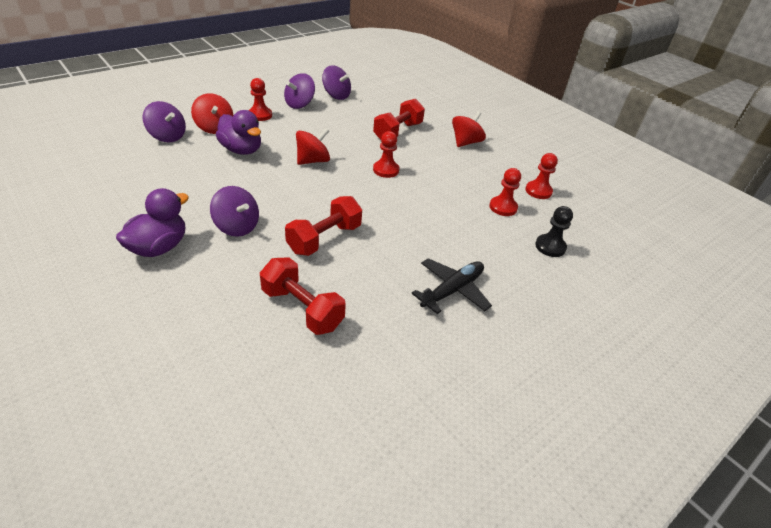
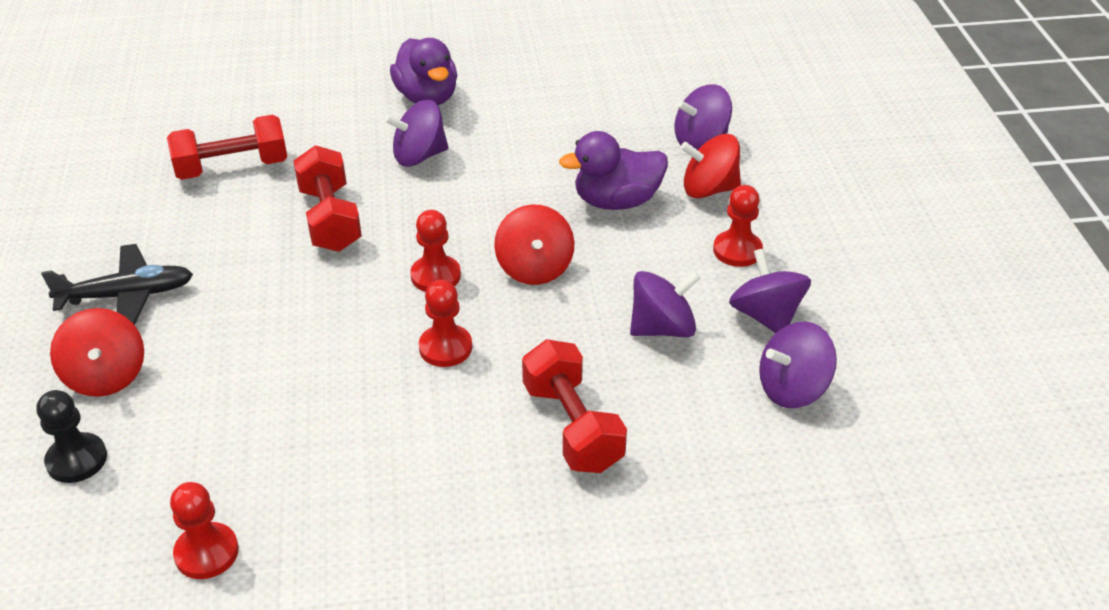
camera: 125 degrees right, 0 degrees up
(326, 123) = (662, 328): none -> purple spinning top
(452, 290) = (127, 295): black plane -> black plane turned 90 degrees counterclockwise
(465, 142) = (460, 531): red spinning top -> red spinning top (106, 376)
(503, 207) = (216, 458): red pawn -> red pawn (435, 276)

